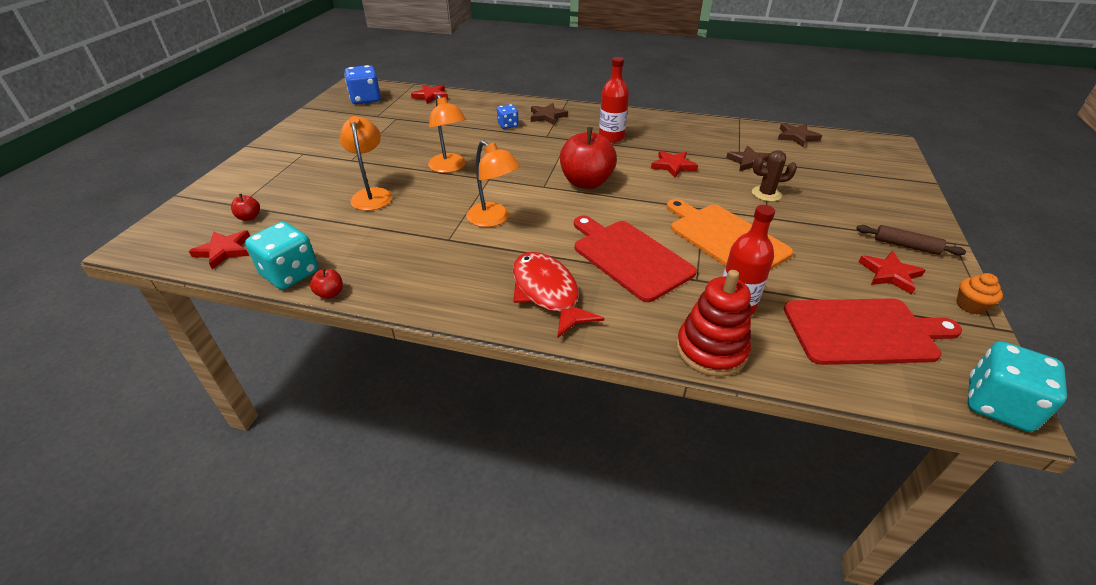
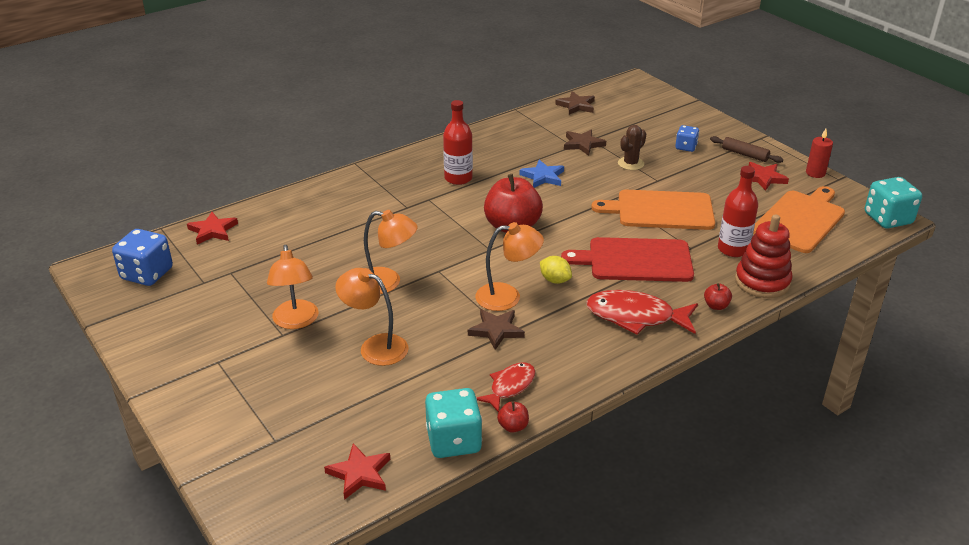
camera: 50 degrees left, 5 degrees down
(249, 217) = (313, 439): red apple -> red apple (716, 306)
(369, 158) = (296, 321): none -> orange lamp
(380, 270) = (510, 386): none -> red fish
(508, 125) = (354, 216): blue dice -> blue dice (686, 147)
(544, 230) = (555, 280): none -> yellow lemon
(547, 116) = (370, 188): brown star -> brown star (496, 330)
(673, 166) = (543, 177): red star -> blue star
(864, 331) = (800, 220): red cutting board -> orange cutting board
(906, 246) = (745, 154): brown rolling pin -> brown rolling pin turned 60 degrees clockwise
(970, 305) = (815, 173): orange cupcake -> red candle

